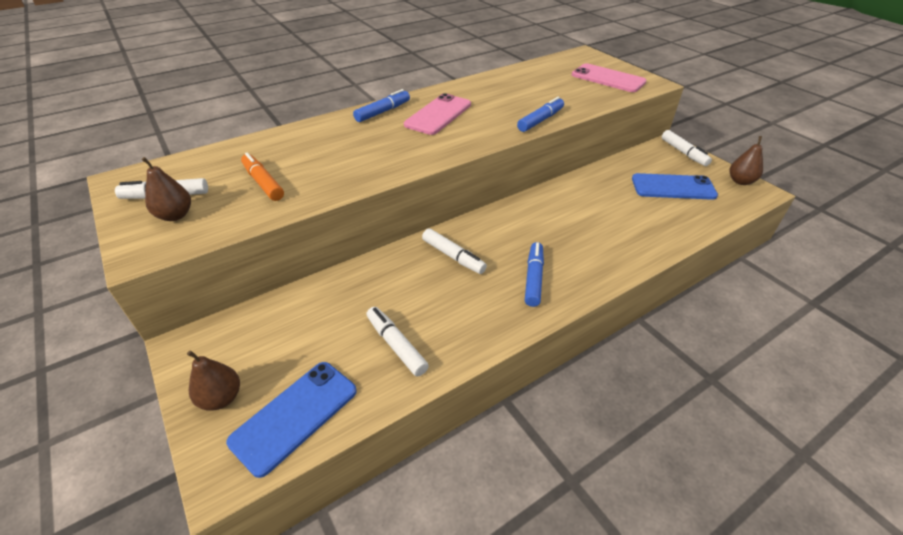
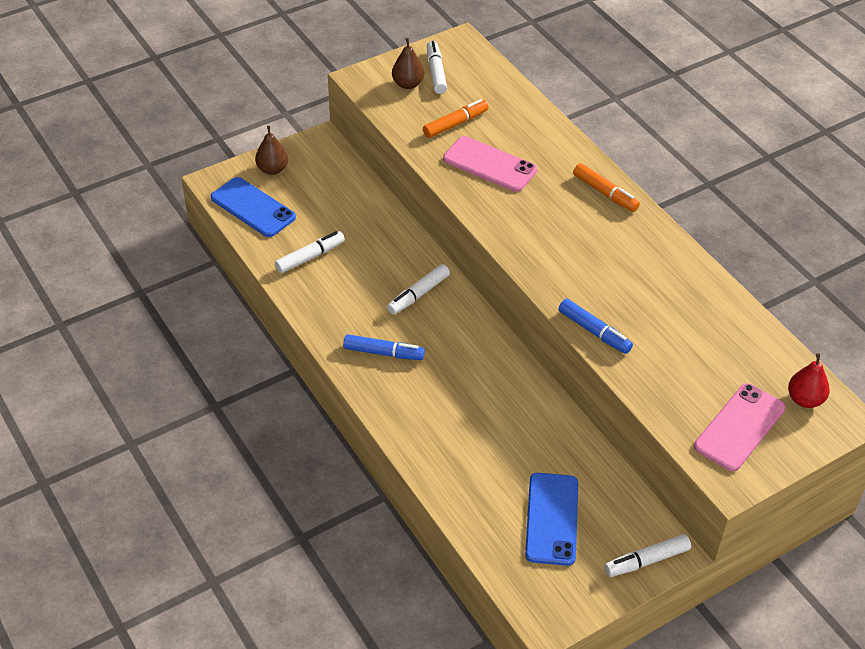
camera: 90 degrees right, 5 degrees up
(382, 112) = (605, 193): blue marker -> orange marker
(438, 115) = (602, 240): pink phone -> pink phone (489, 164)
(575, 61) = (805, 399): none -> red pear
(740, 181) = (571, 606): brown pear -> none

